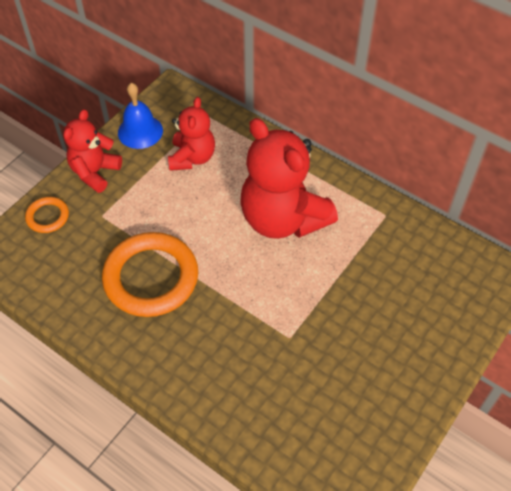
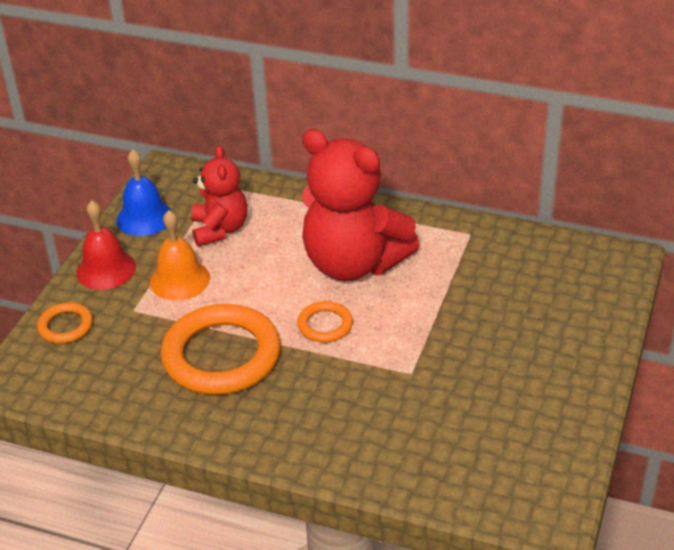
camera: 15 degrees left, 15 degrees down
(95, 172) = (106, 269): red teddy bear -> red bell
(145, 197) = (179, 280): none -> orange bell
(239, 271) = (325, 325): none -> orange ring

